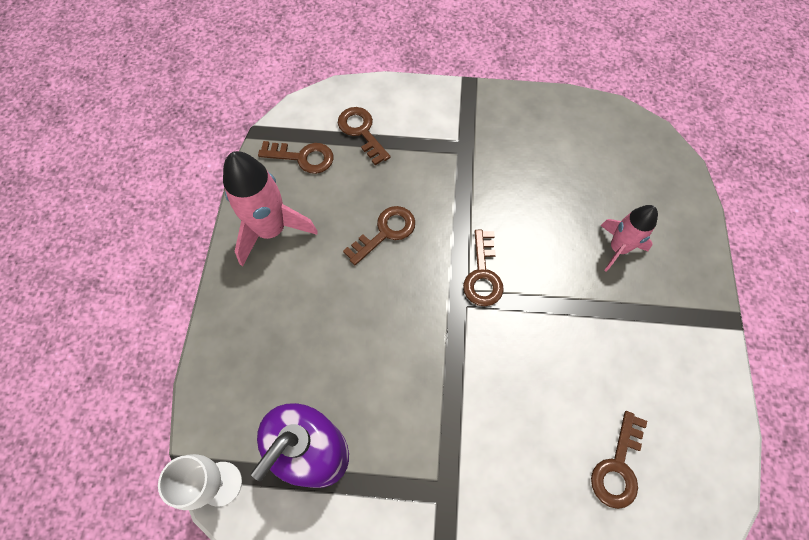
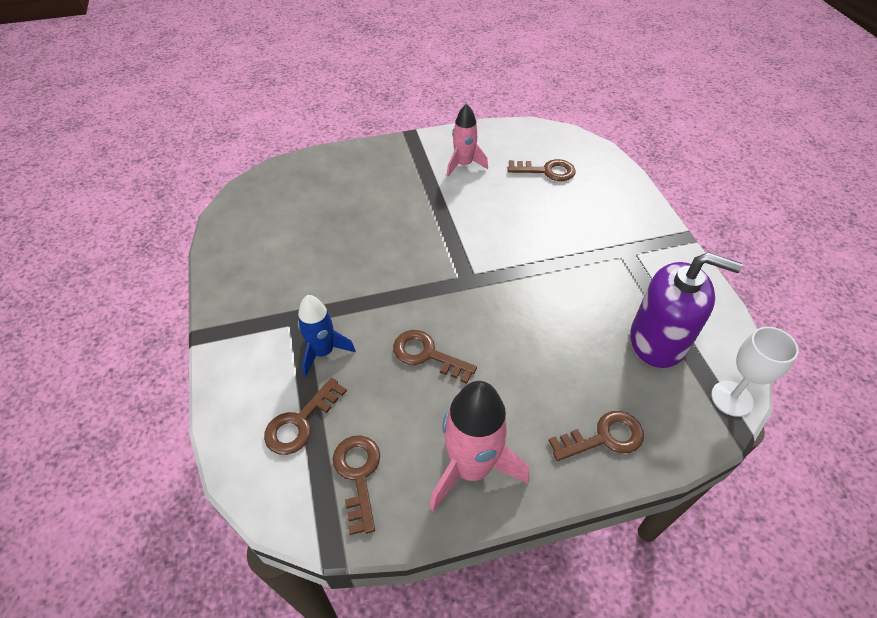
camera: 110 degrees left, 15 degrees down
(420, 158) = (323, 352): none -> blue rocket
(482, 275) = (439, 269): brown key -> brown key (604, 437)
(618, 248) = (375, 193): pink rocket -> pink rocket (463, 165)

